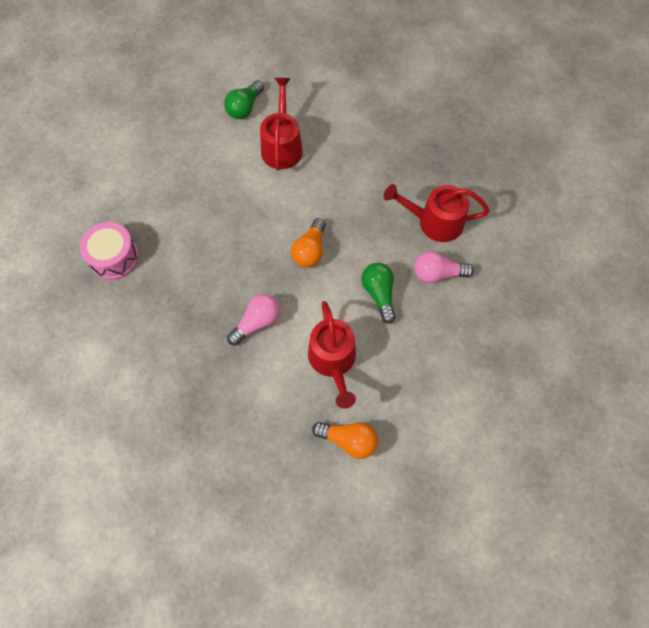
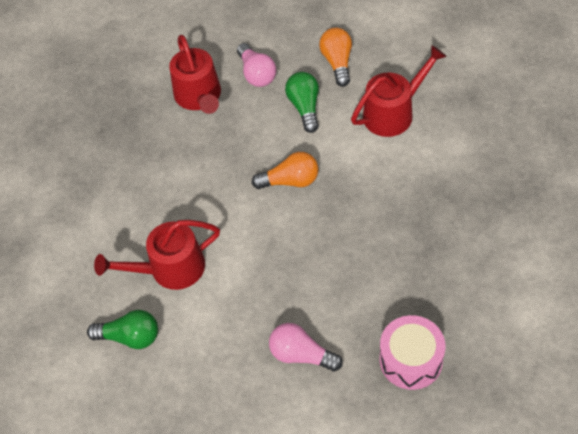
camera: 110 degrees left, 10 degrees down
(257, 323) = (396, 187): pink light bulb -> pink light bulb (301, 355)
(348, 440) = (456, 72): orange light bulb -> orange light bulb (337, 62)
(379, 294) = (305, 107): green light bulb -> green light bulb turned 120 degrees clockwise

